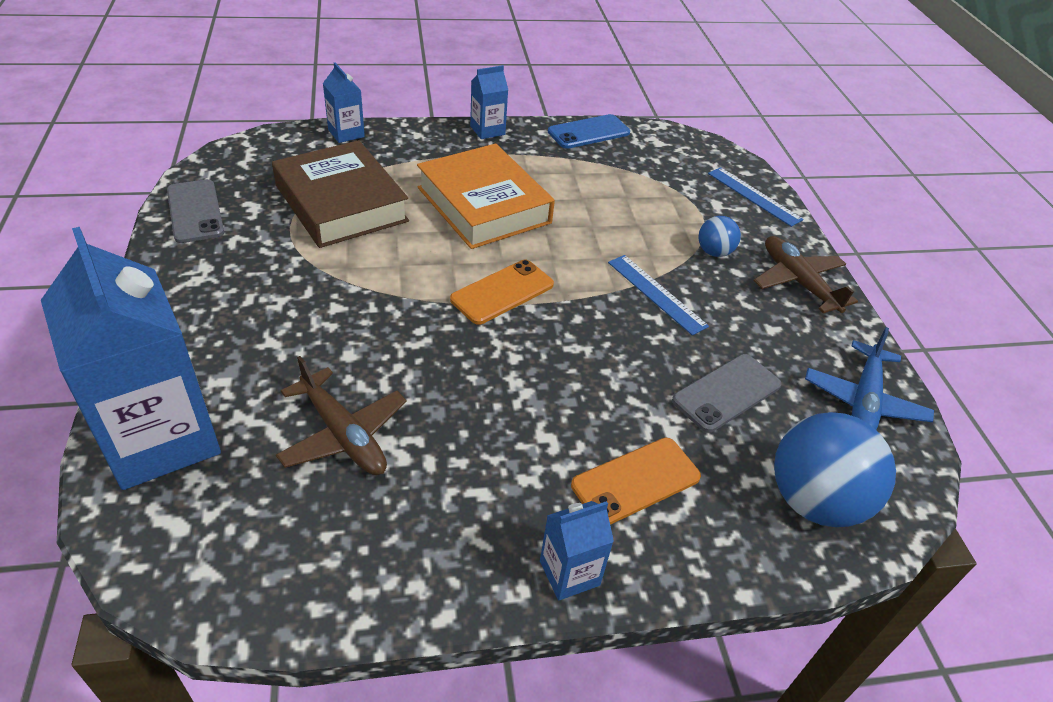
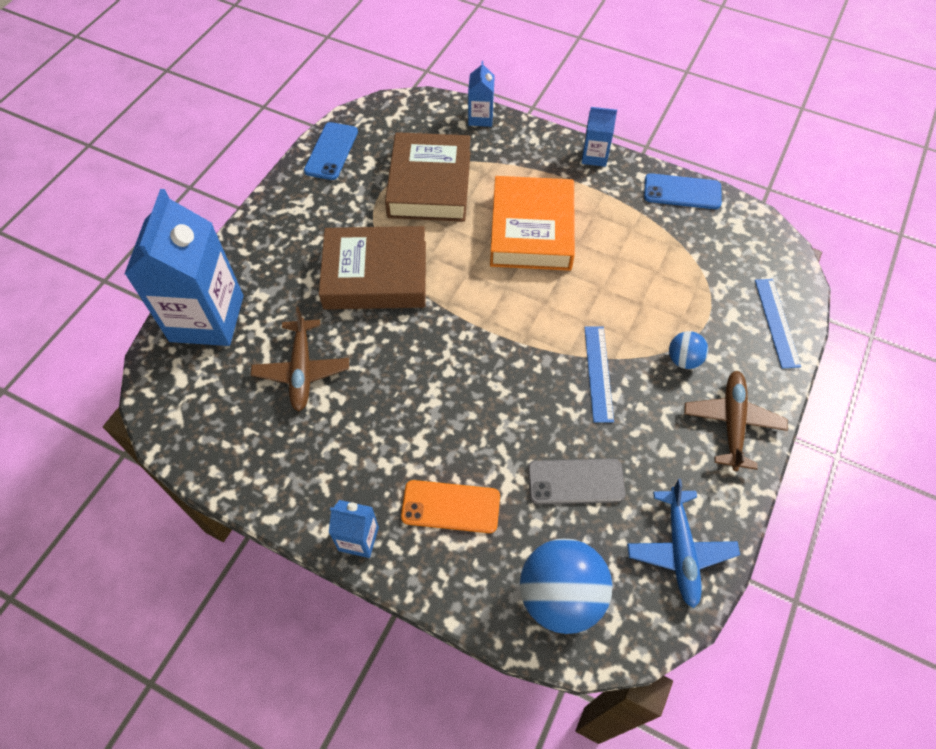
camera: 40 degrees right, 15 degrees up
(195, 211) = (331, 151): grey phone -> blue phone
(352, 304) = (375, 275): none -> brown book
(502, 292) = (483, 314): orange phone -> none
(863, 401) = (680, 550): blue plane -> blue plane turned 60 degrees counterclockwise

